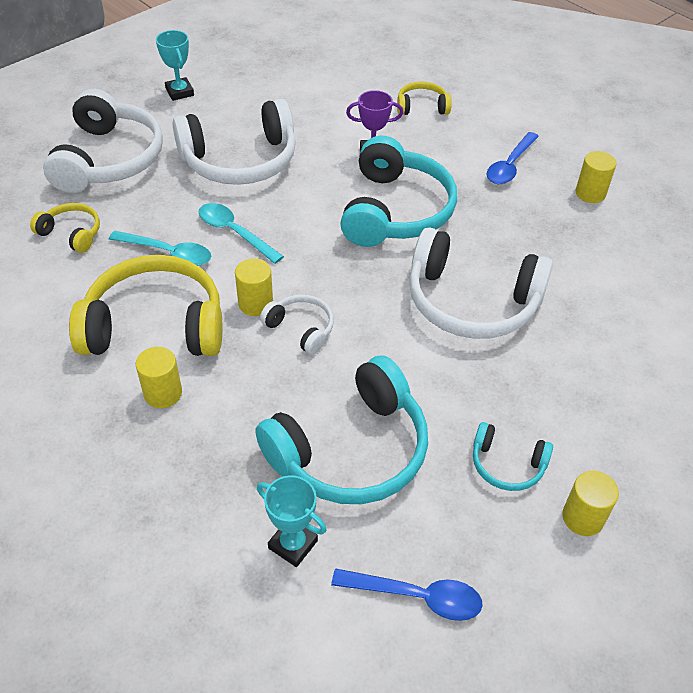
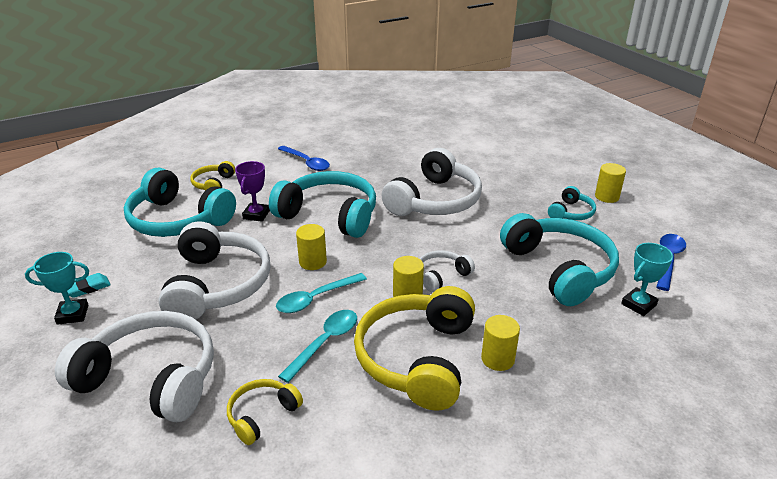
camera: 75 degrees left, 15 degrees down
(216, 87) = (87, 288): none -> turquoise eraser
(341, 104) = (178, 220): none -> turquoise headphones
(590, 193) = (350, 142): yellow cylinder -> yellow cylinder (313, 262)

